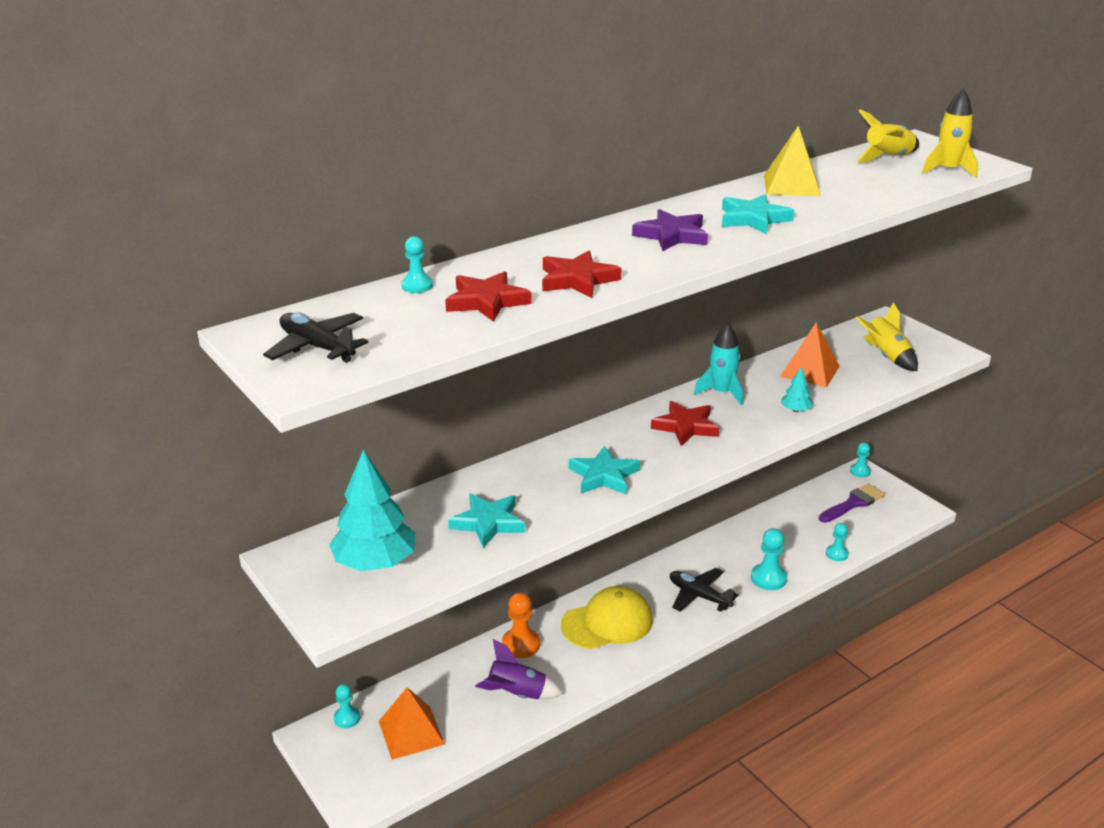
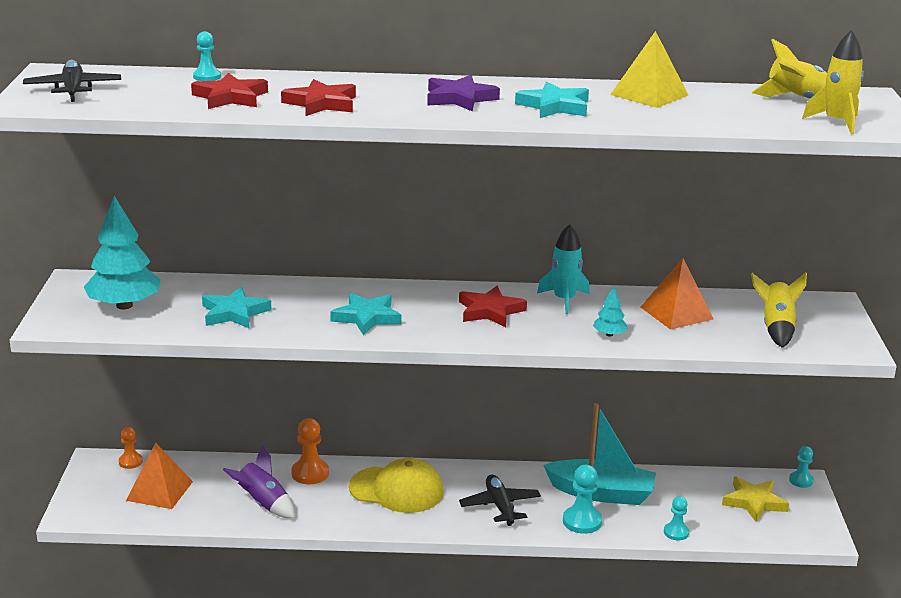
camera: 35 degrees right, 5 degrees down
(347, 718) = (130, 462): turquoise pawn -> orange pawn
(752, 547) = (601, 493): none -> turquoise boat
(853, 503) = (754, 502): purple brush -> yellow star

